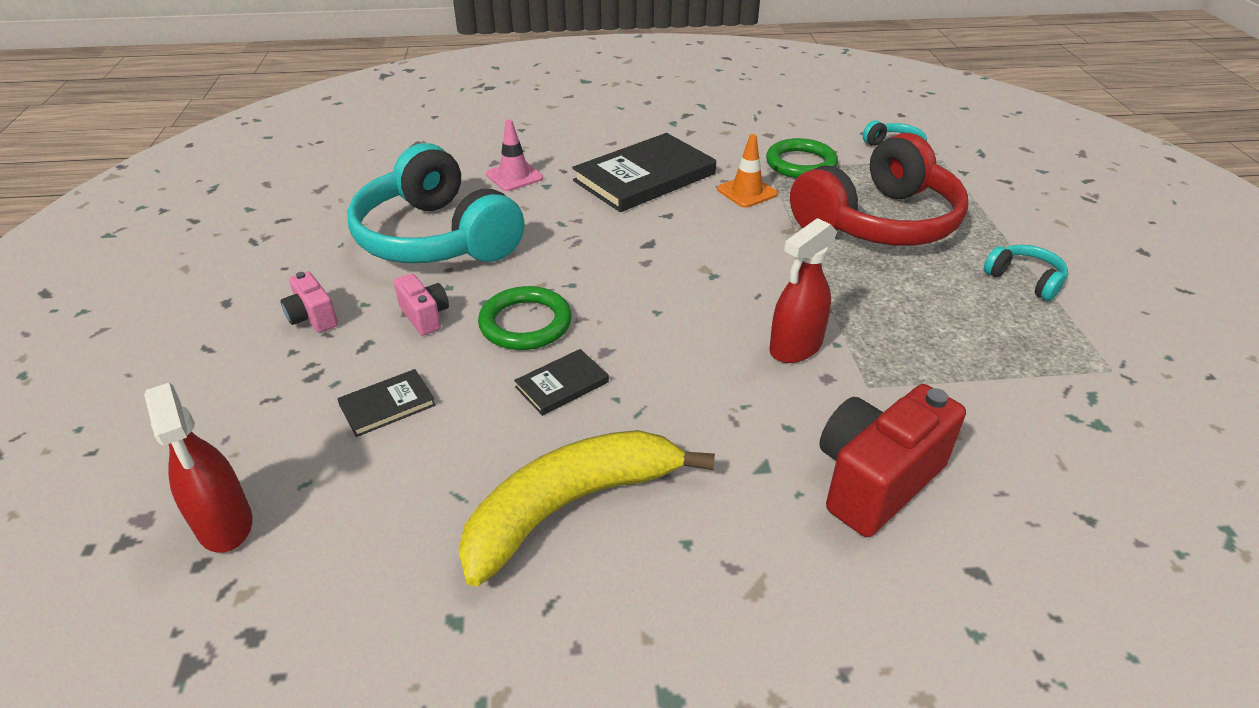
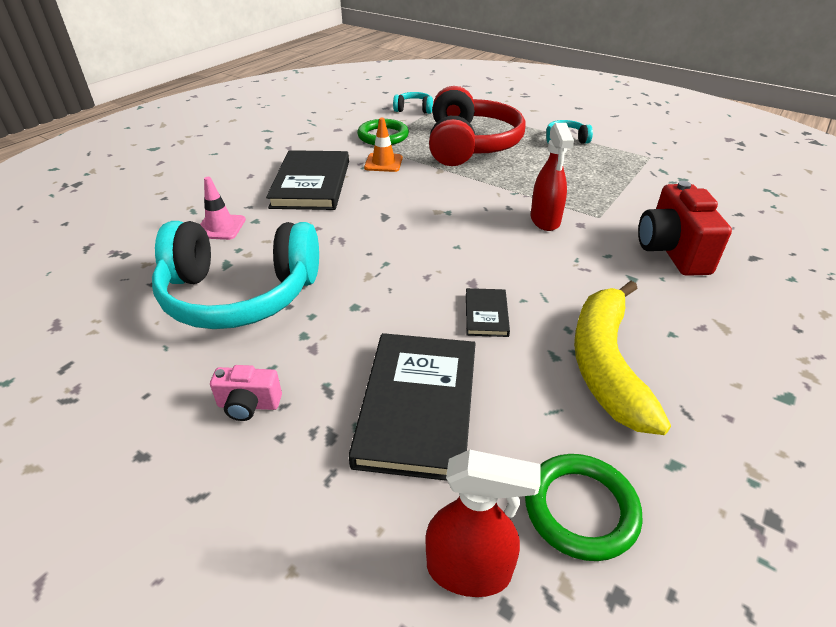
camera: 50 degrees left, 0 degrees up
(387, 405) = (417, 406): black book -> black book, size x2.13
(425, 316) = (333, 342): pink camera -> none
(525, 323) = (403, 300): green ring -> green ring (580, 509)

